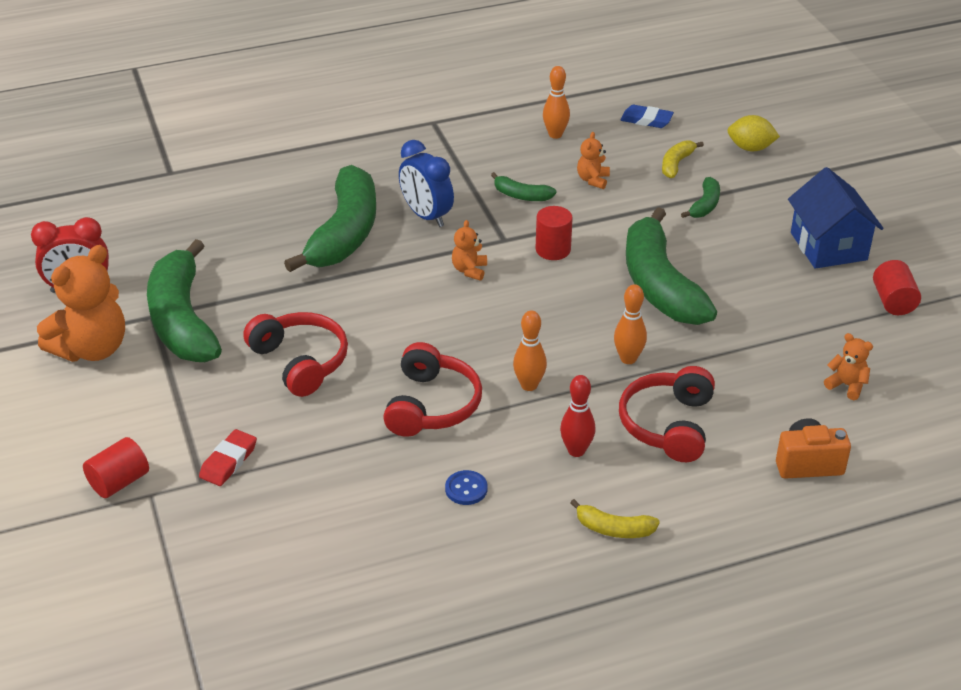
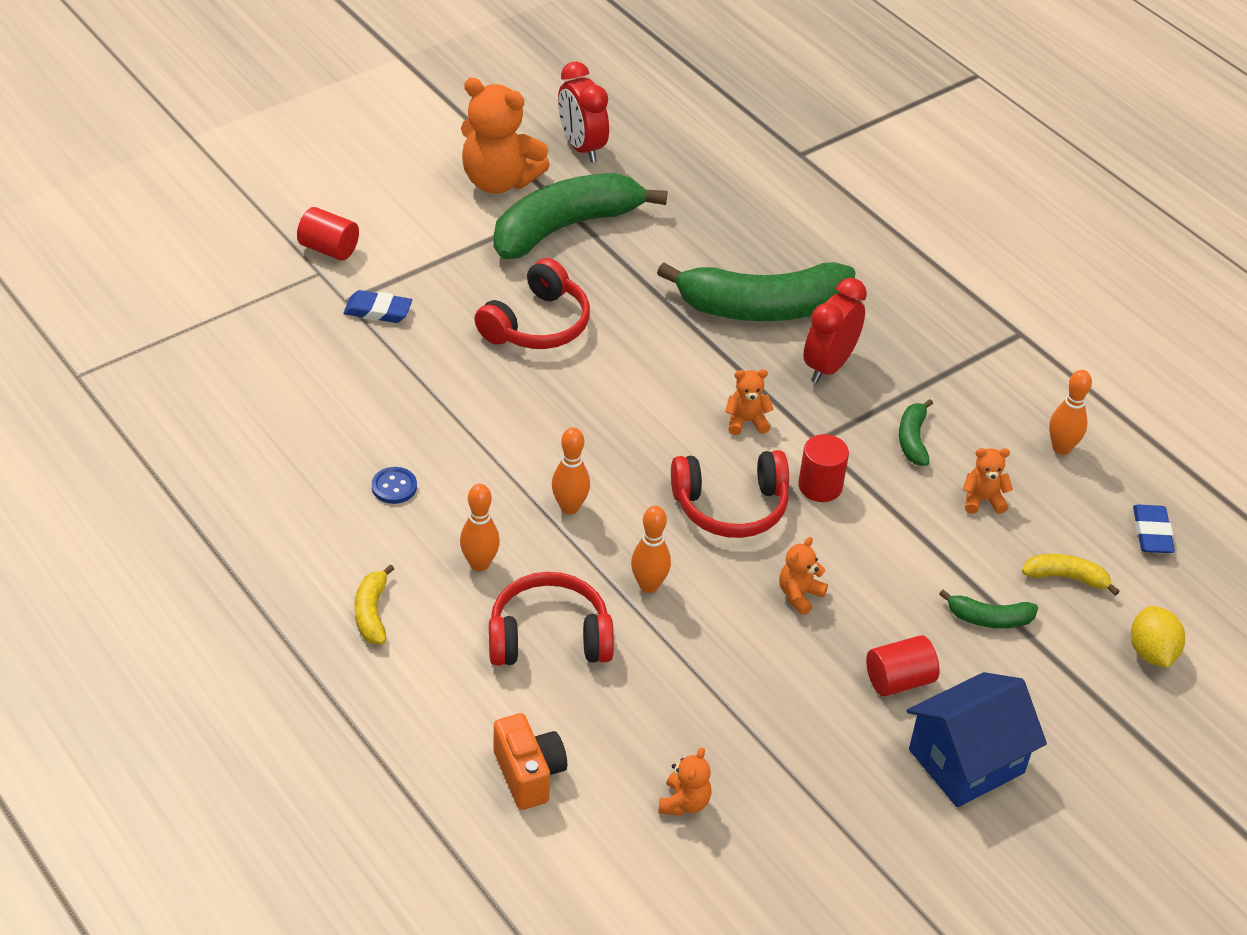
camera: 70 degrees right, 5 degrees up
(228, 461) = (378, 311): red eraser -> blue eraser
(426, 216) = (828, 366): blue clock -> red clock
(431, 405) = (509, 436): red headphones -> red headphones (731, 506)
(576, 451) = (479, 564): red bowling pin -> orange bowling pin
(659, 285) = (799, 595): green banana -> orange teddy bear
(893, 301) = (878, 843): red cylinder -> red cylinder (899, 680)

